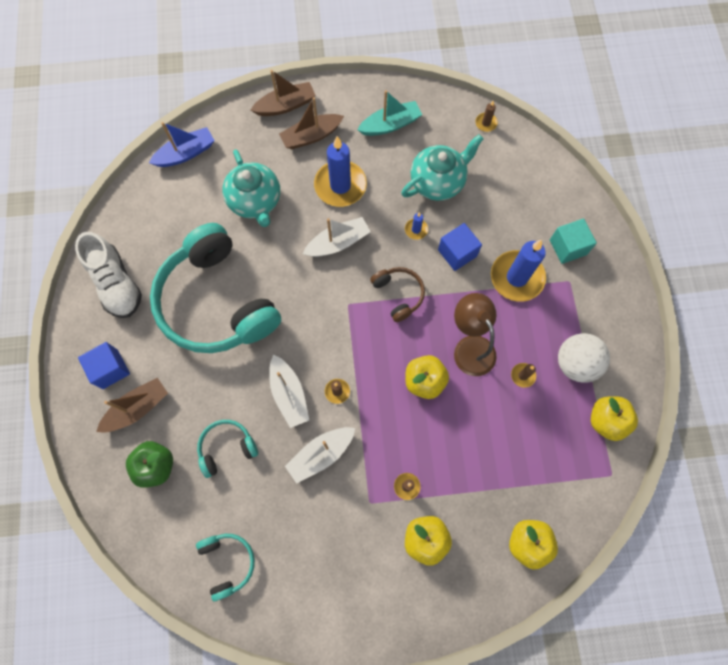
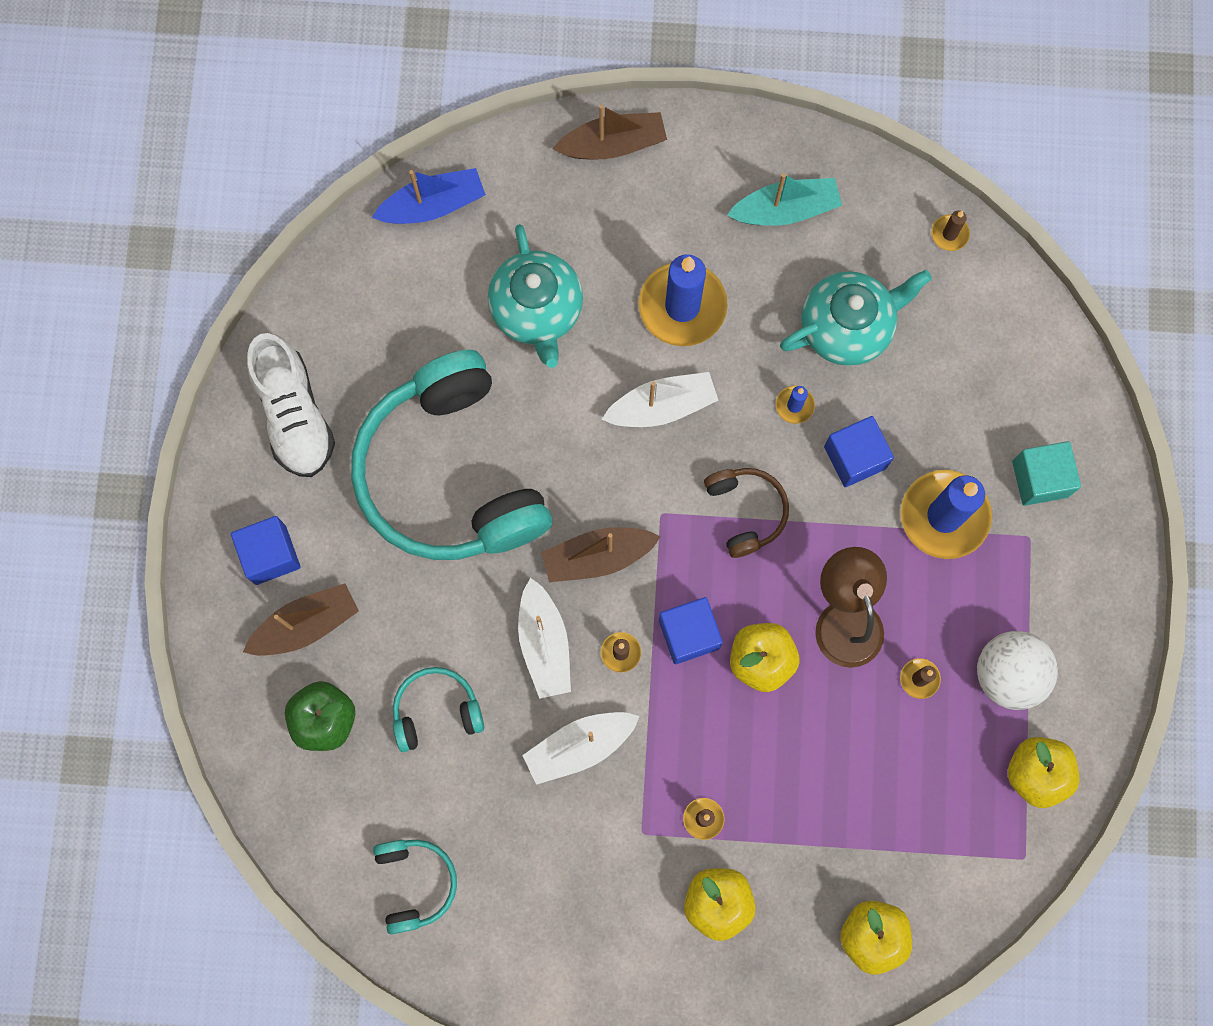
camera: 10 degrees right, 5 degrees up
(311, 136) = (648, 208): brown boat -> brown boat (597, 557)
(377, 373) = (689, 634): none -> blue cube

